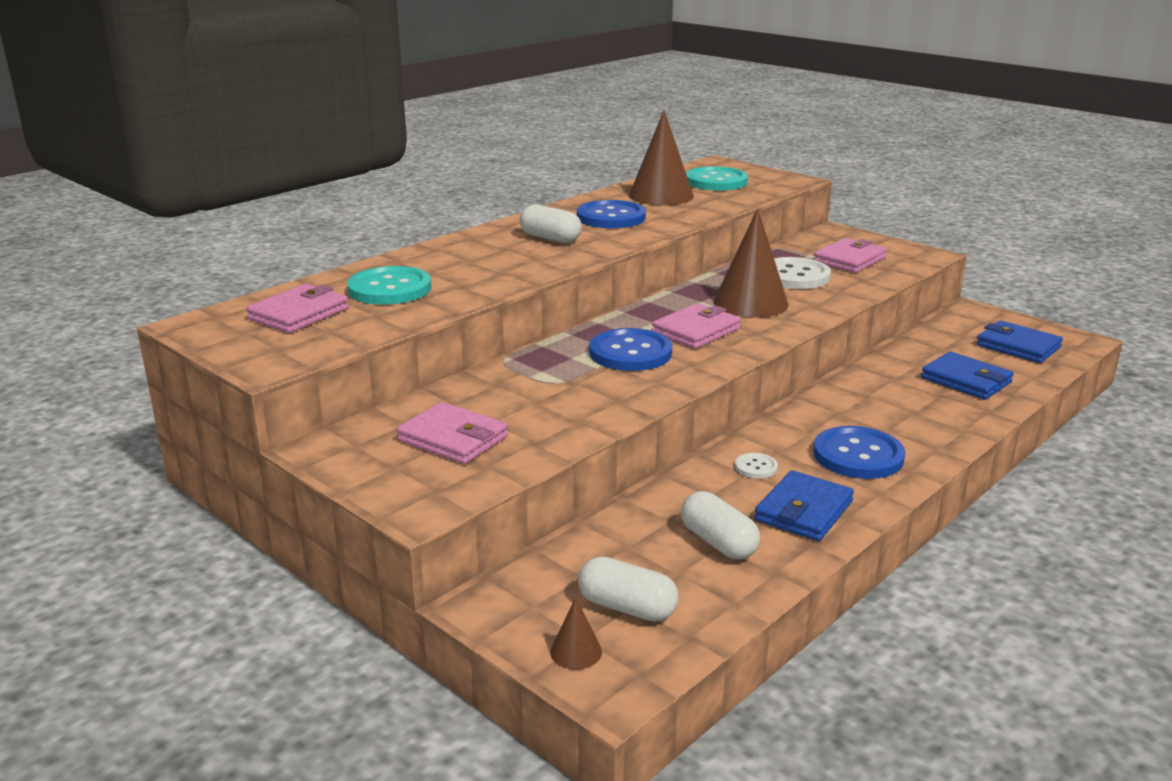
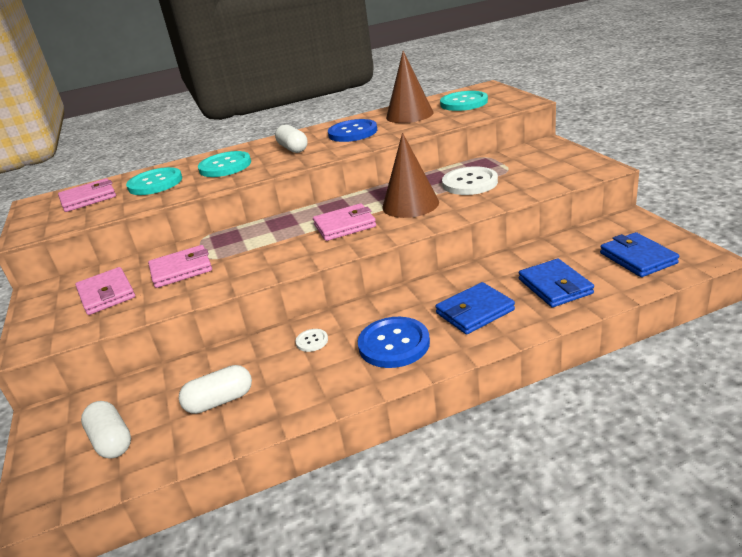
camera: 30 degrees right, 5 degrees up
(475, 263) = (225, 166): none -> turquoise button
(576, 652) = (48, 467): brown cone -> none
(630, 353) = (282, 240): blue button -> none
(718, 542) = (220, 401): white capsule -> white capsule turned 75 degrees clockwise
(803, 511) = (302, 386): blue wallet -> blue wallet (474, 312)
(849, 260) = (530, 170): pink wallet -> pink wallet (181, 270)

